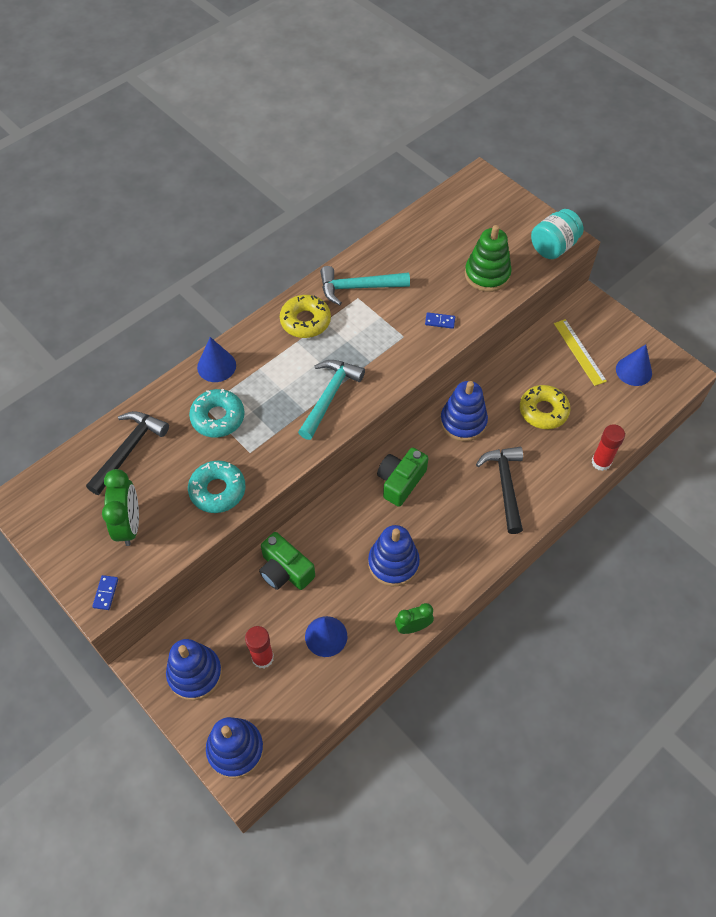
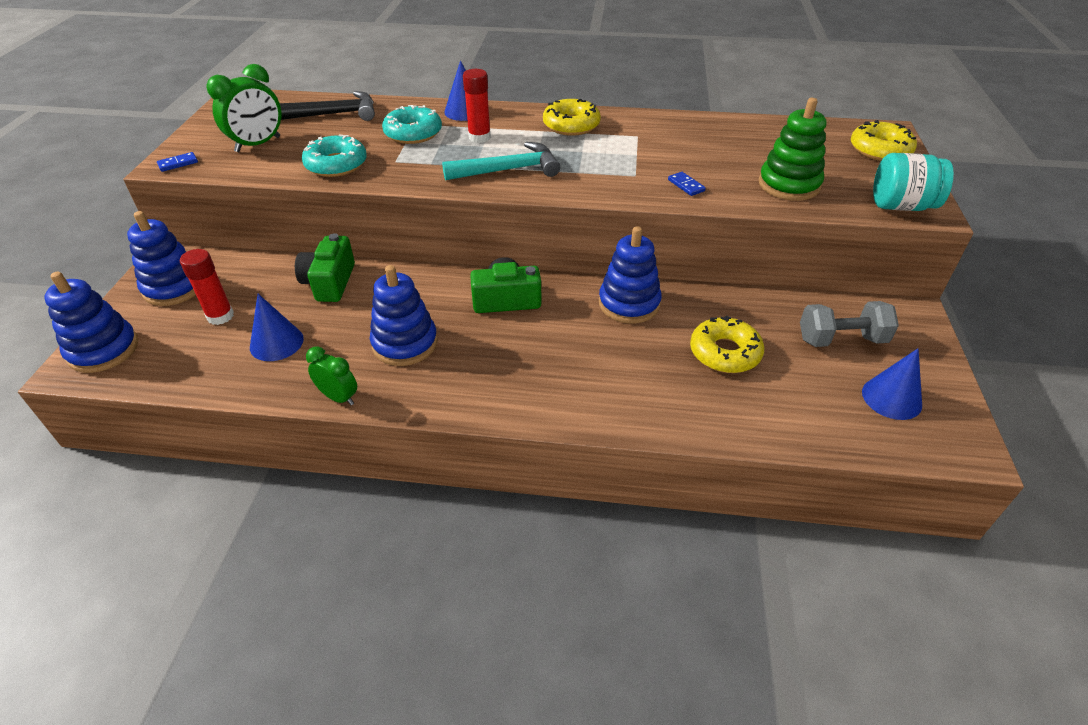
camera: 50 degrees right, 15 degrees down
(358, 287) = (648, 131): turquoise hammer -> none
(495, 201) = (880, 150): none -> yellow donut
(505, 485) = (592, 374): black hammer -> none
(579, 352) = (841, 339): yellow ruler -> grey dumbbell
(601, 462) = (727, 438): red glue stick -> red glue stick (479, 137)

